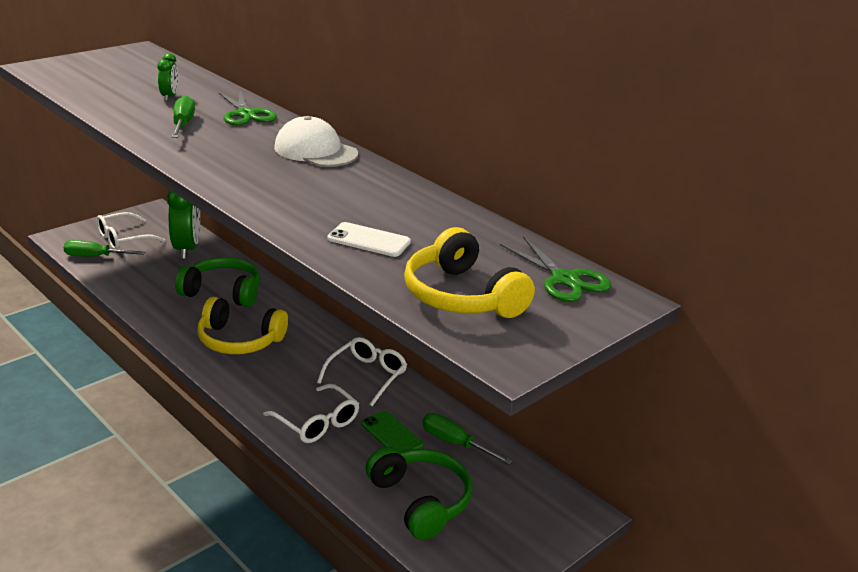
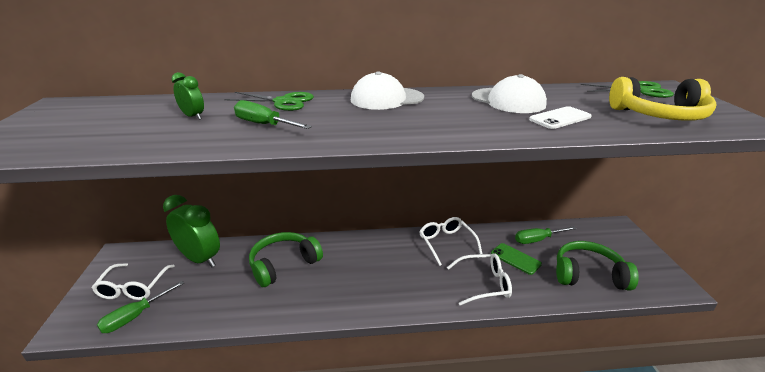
camera: 50 degrees left, 0 degrees up
(239, 340) = (355, 281): yellow headphones -> none
(391, 434) = (515, 259): green phone -> green phone turned 45 degrees clockwise
(395, 207) = (508, 101): none -> white cap

